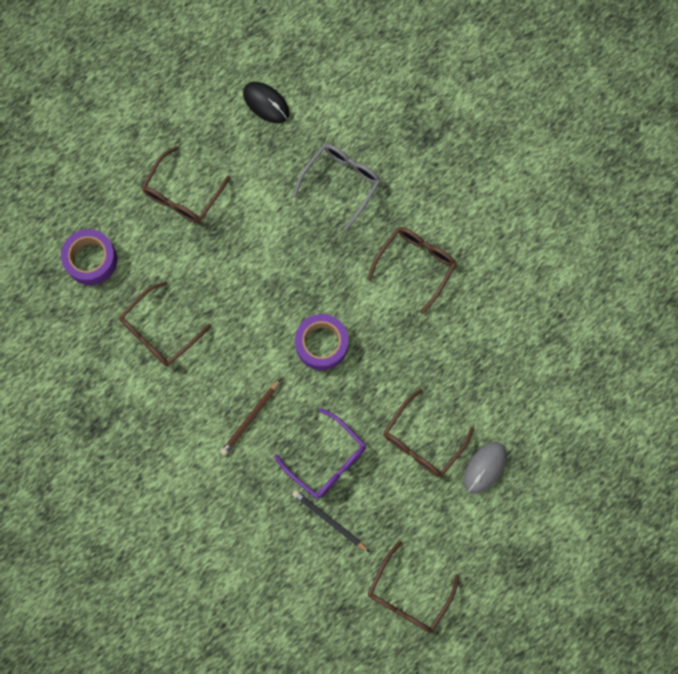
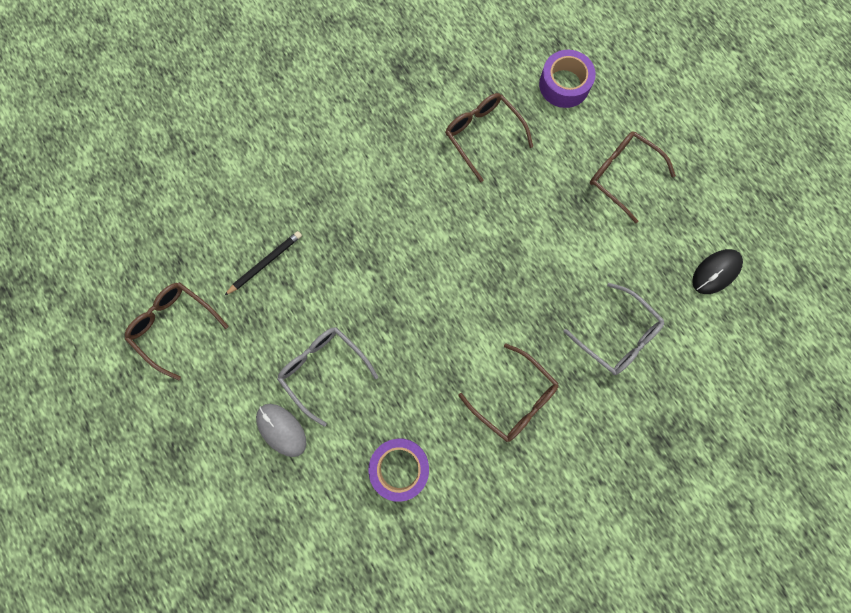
camera: 100 degrees right, 0 degrees up
(250, 418) = (381, 205): brown pencil -> none
(321, 344) = (444, 285): purple tape -> purple tape (399, 468)
(326, 459) = (325, 270): purple glasses -> none
(423, 440) = (324, 370): brown glasses -> grey glasses

